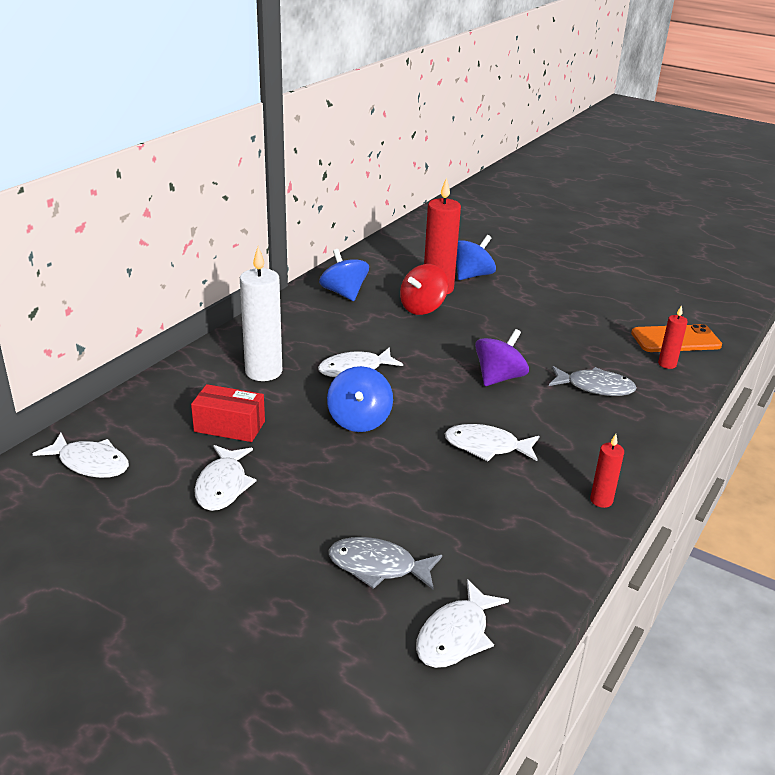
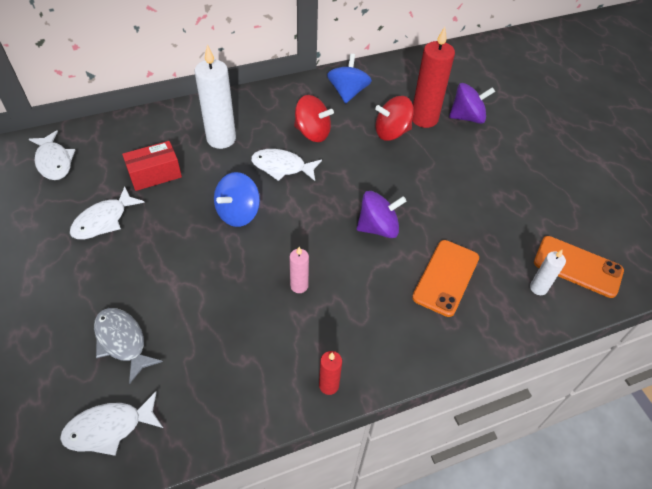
camera: 35 degrees right, 20 degrees up
(229, 426) = (155, 174): red box -> red box turned 75 degrees counterclockwise
(350, 334) = (312, 133): none -> red spinning top
(472, 275) = (467, 117): blue spinning top -> purple spinning top
(486, 447) = (299, 286): white fish -> pink candle
(595, 387) = (446, 277): grey fish -> orange phone
(667, 364) = (538, 288): red candle -> white candle

